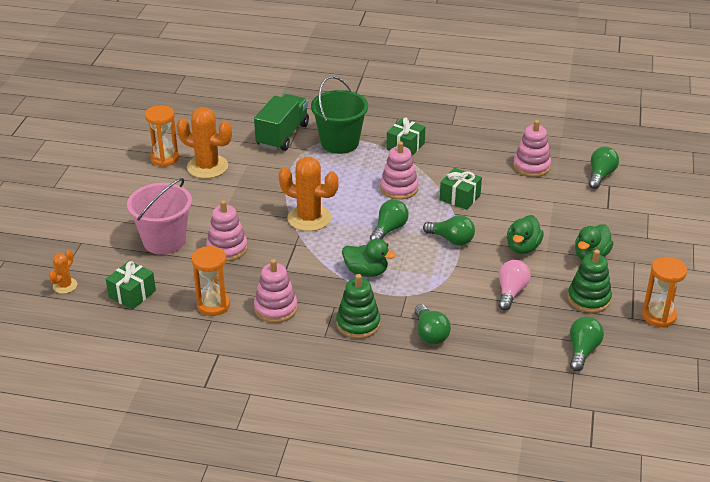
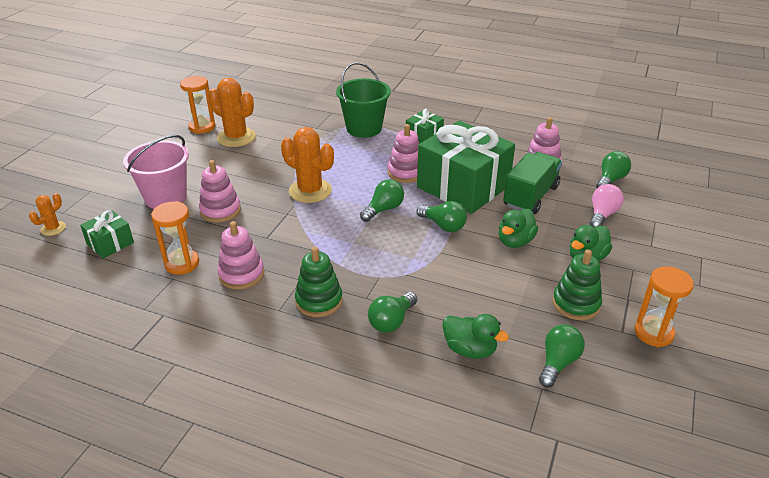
camera: 10 degrees right, 0 degrees up
(282, 135) = (315, 117): green truck -> green truck (531, 196)
(366, 272) = (346, 248): green duck -> green duck (470, 349)
(430, 334) = (391, 321): green light bulb -> green light bulb turned 45 degrees clockwise
(460, 197) = (463, 186): green gift -> green gift, size x2.21
(511, 292) = (491, 286): pink light bulb -> pink light bulb (602, 215)

